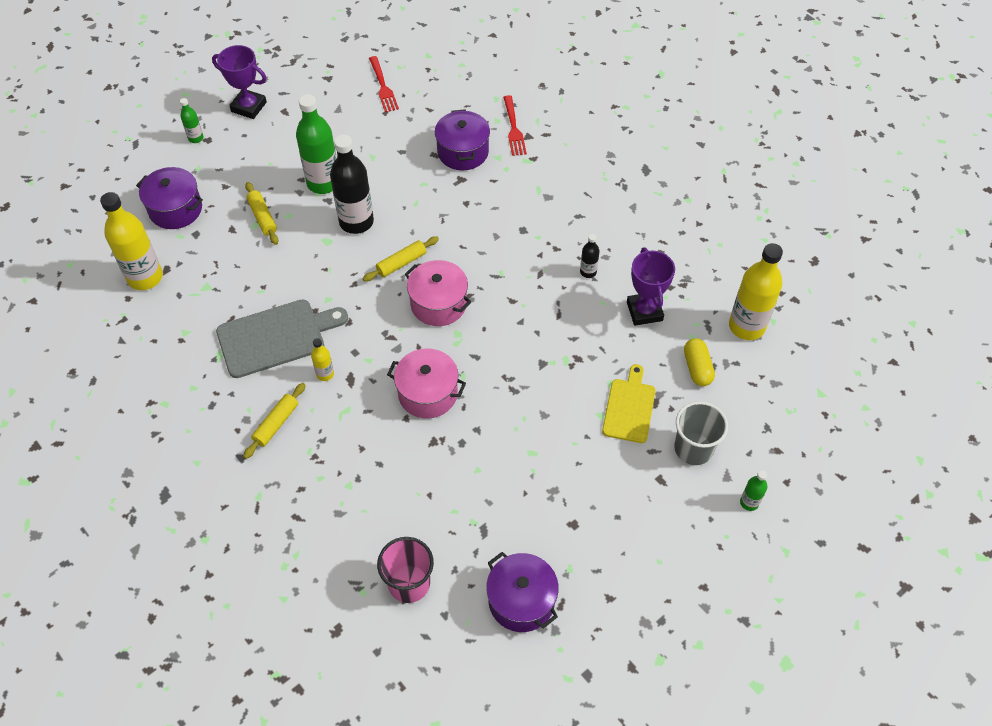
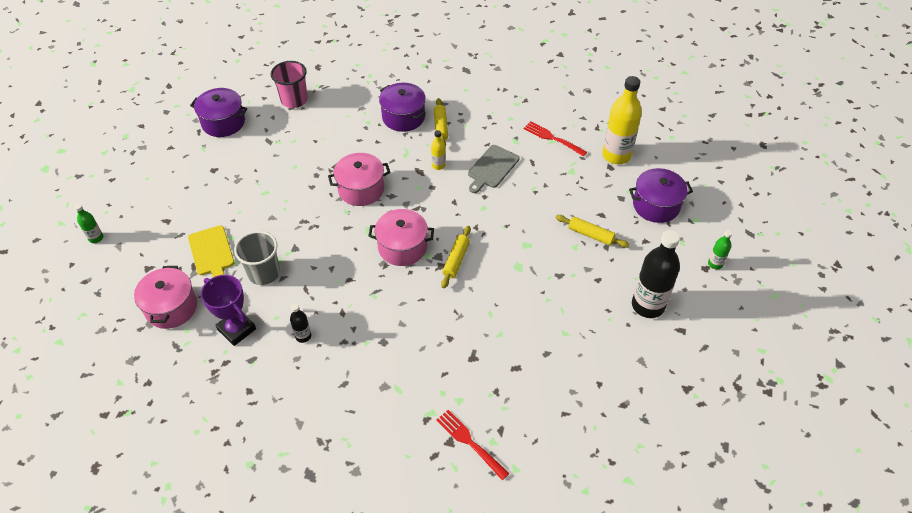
camera: 145 degrees right, 5 degrees down
(248, 107) = (713, 316): purple trophy -> none
(276, 337) = (492, 168): grey cutting board -> grey cutting board, size x0.65
(323, 183) = (578, 287): green bottle -> none
(356, 222) = (520, 271): black bottle -> black bottle (648, 305)
(383, 86) = (631, 412): red fork -> red fork (553, 138)
(463, 152) = (494, 386): purple pot -> purple pot (403, 117)
(693, 448) = (150, 251): grey cup -> grey cup (264, 273)
(697, 368) = (171, 307): yellow capsule -> pink pot
(746, 326) = (141, 364): yellow bottle -> none

